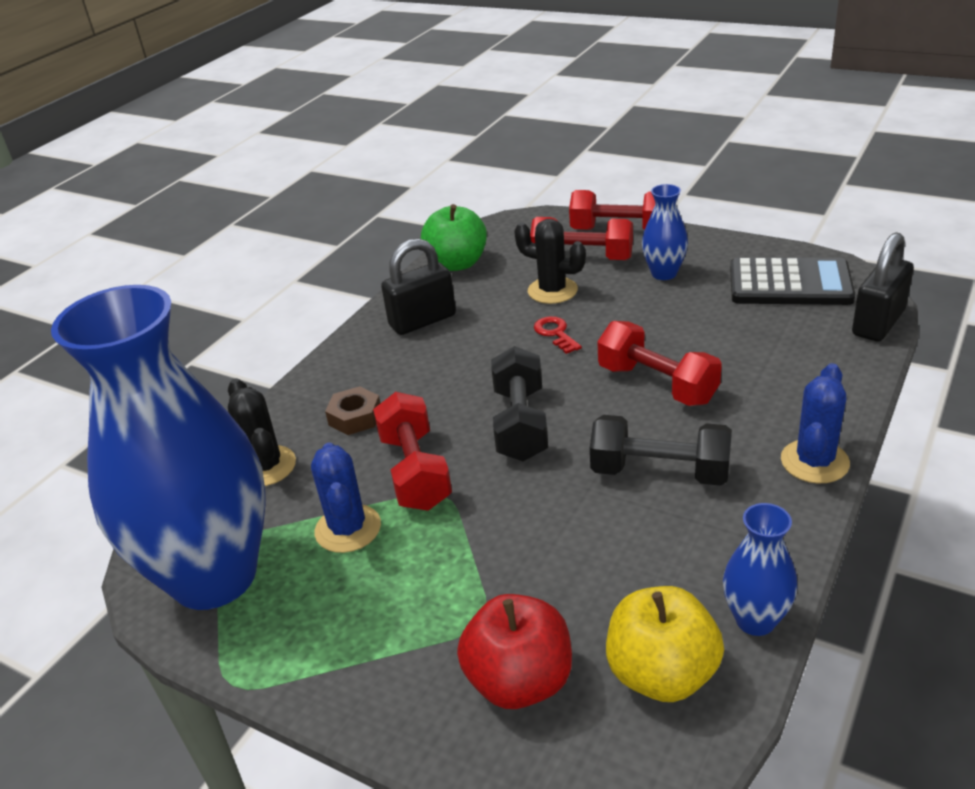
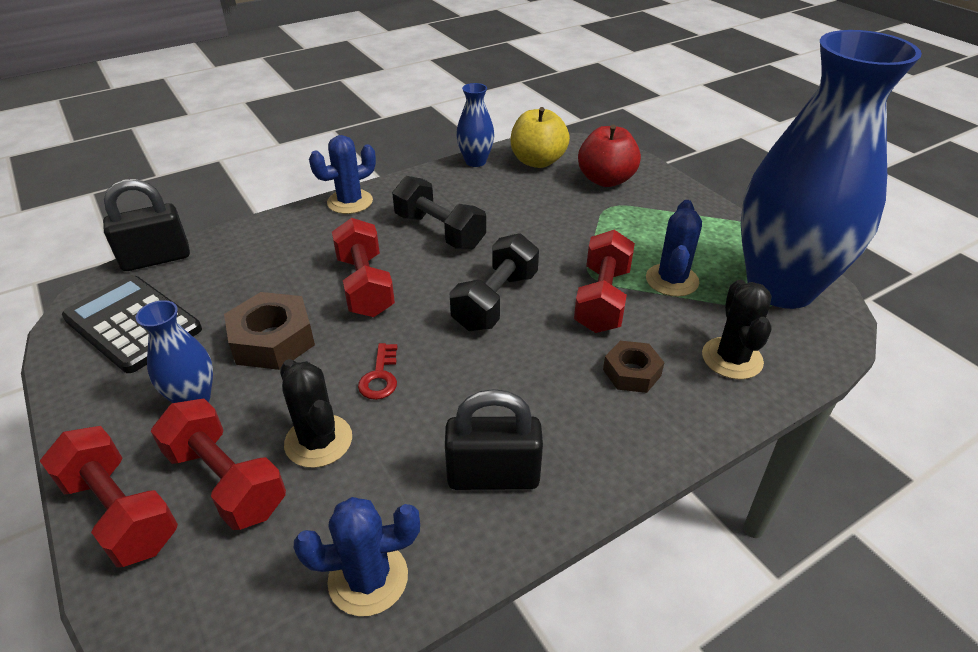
camera: 155 degrees left, 5 degrees up
(457, 263) = (368, 578): green apple -> blue cactus
(669, 319) = (272, 340): none -> brown nut

